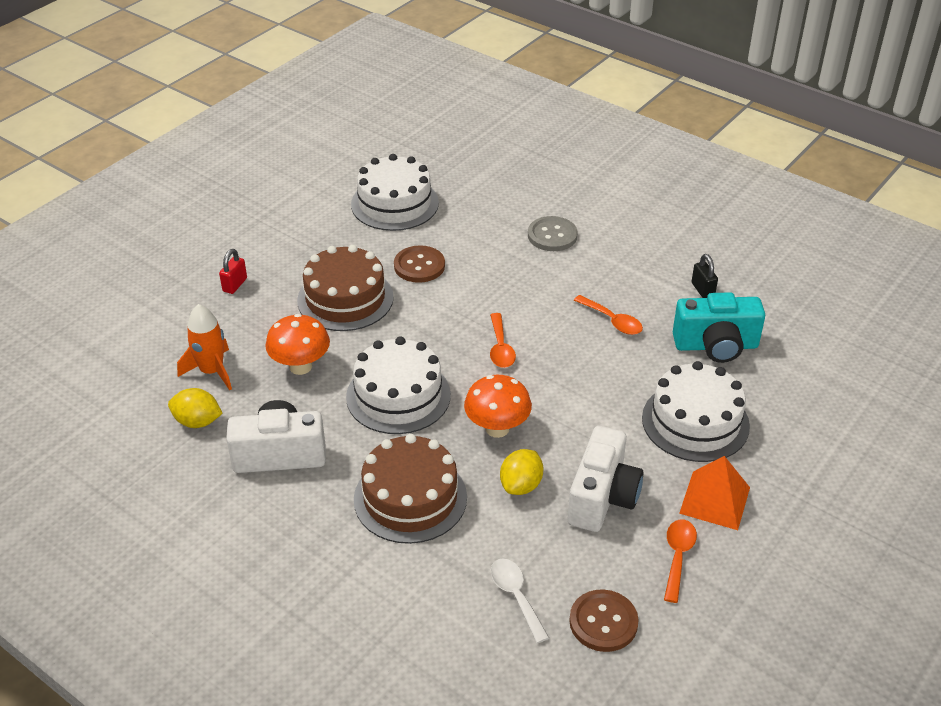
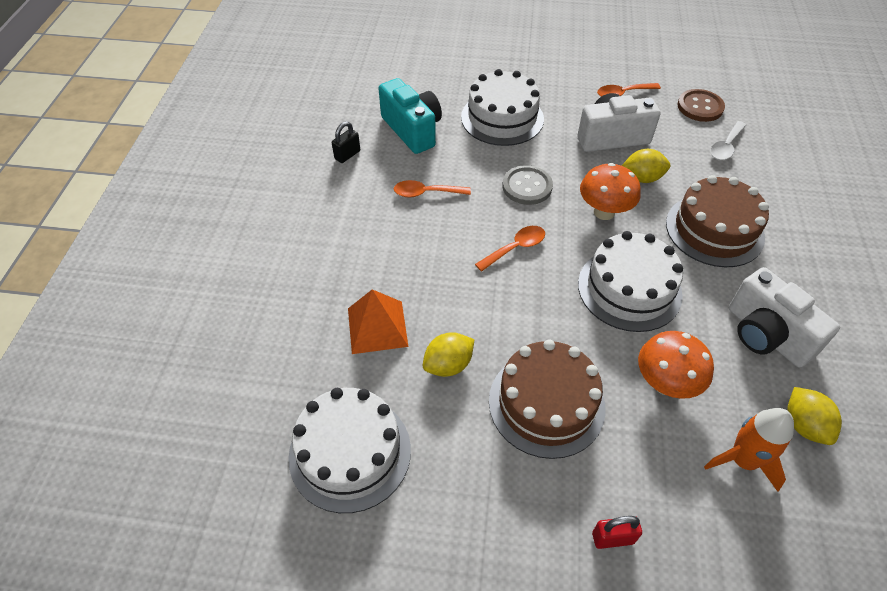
camera: 120 degrees left, 10 degrees up
(419, 266) = (448, 365): brown button -> yellow lemon
(552, 235) = (328, 278): grey button -> grey button (527, 186)
(612, 321) = (426, 193): orange spoon -> orange spoon turned 105 degrees counterclockwise
(715, 500) = (563, 92): orange pyramid -> orange pyramid (377, 327)

